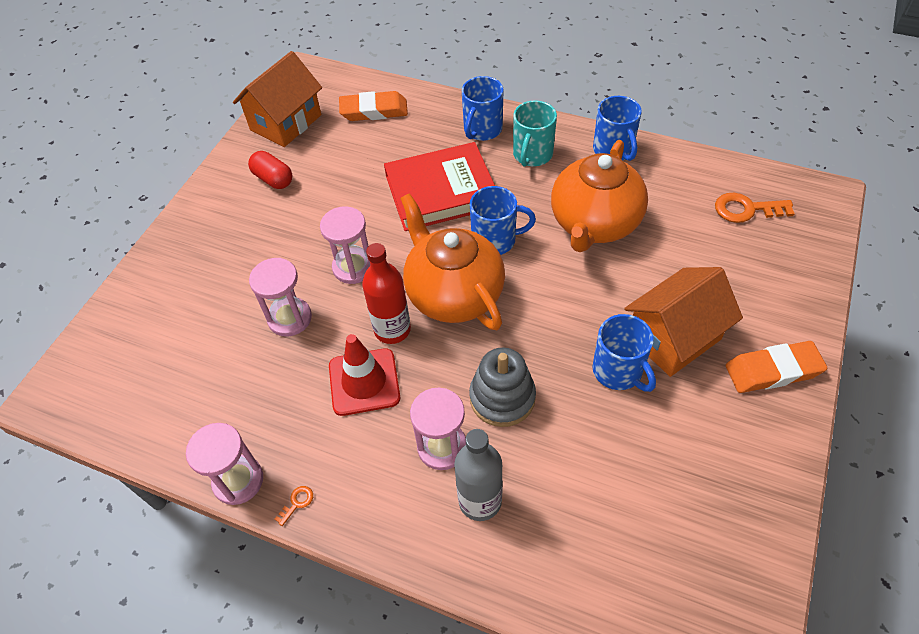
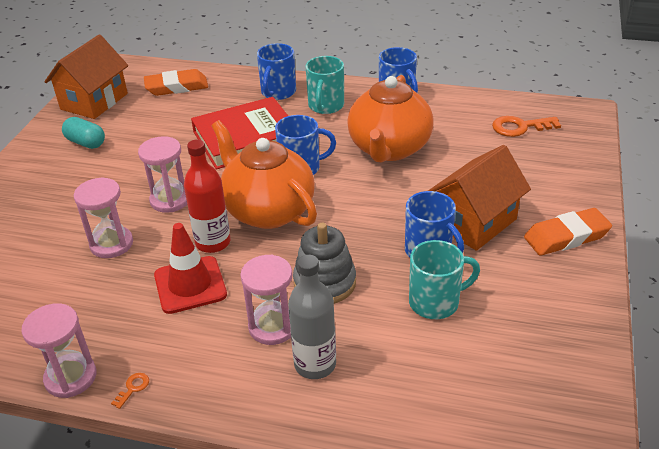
camera: 10 degrees left, 15 degrees down
(273, 179) = (86, 143): red capsule -> turquoise capsule
(616, 439) = (435, 302): none -> turquoise mug

